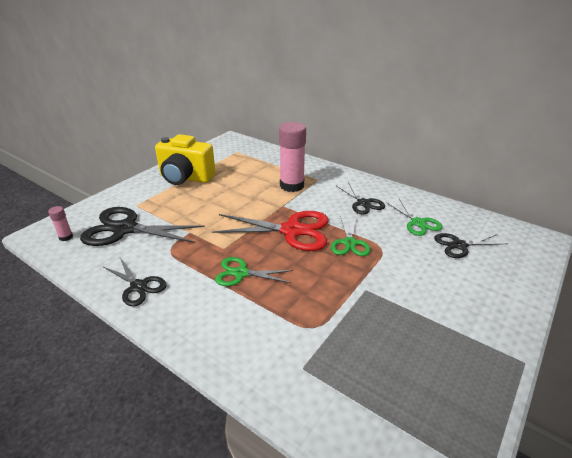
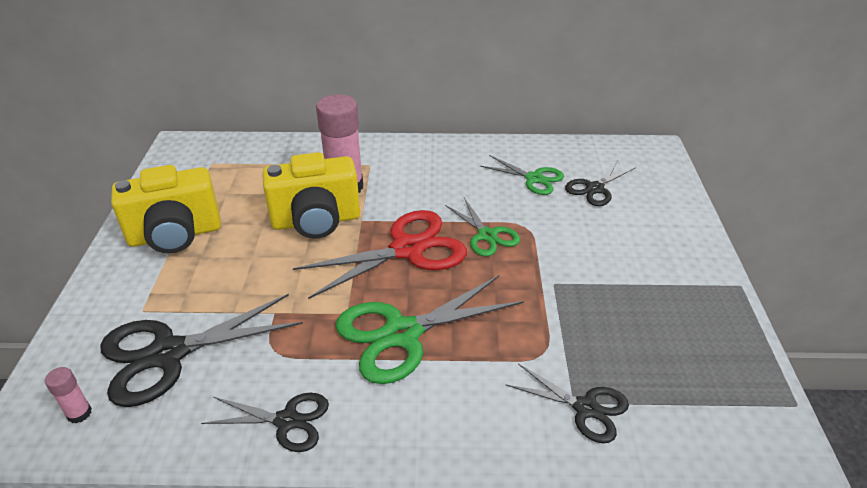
camera: 35 degrees left, 5 degrees up
(241, 273) = (402, 334): green scissors -> green scissors, size x1.75
(258, 197) = (316, 221): none -> yellow camera
(363, 203) = (455, 177): black scissors -> black scissors (585, 408)

